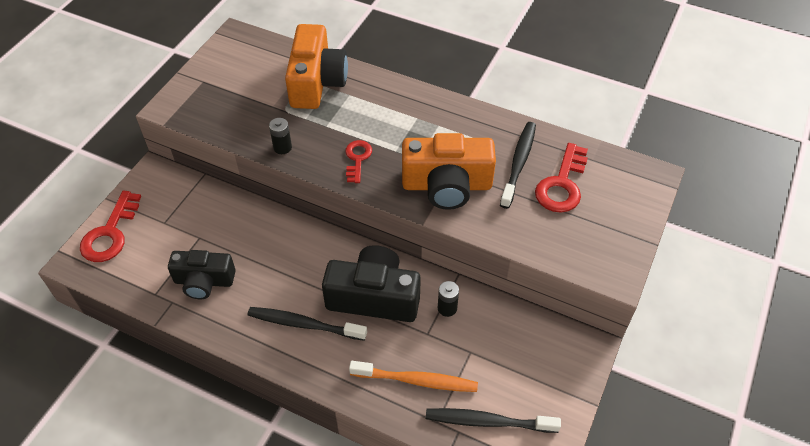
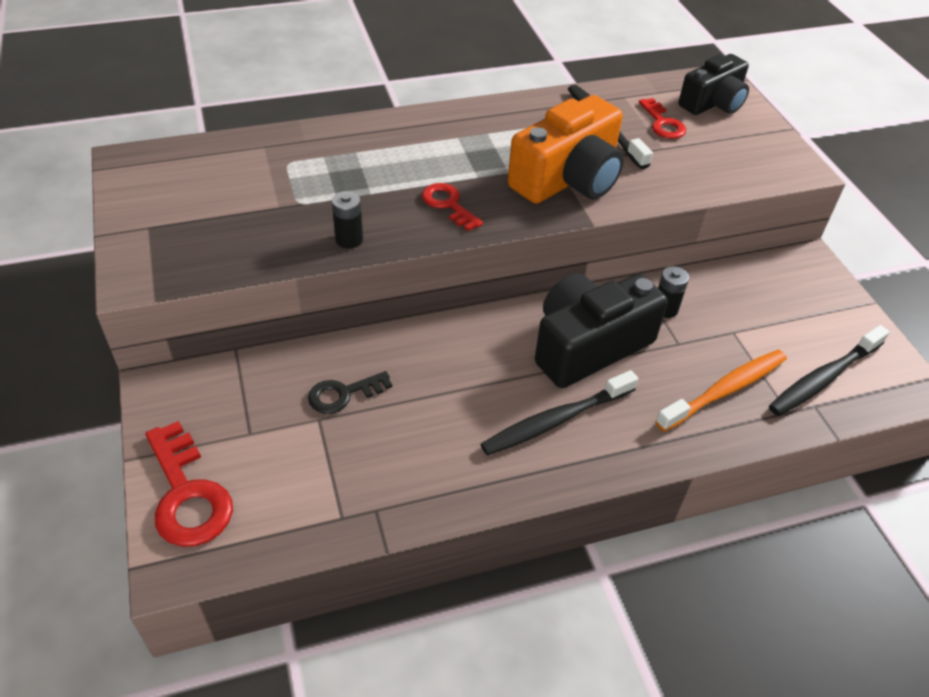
camera: 45 degrees left, 5 degrees down
(204, 281) = (387, 459): black camera -> black camera (713, 103)
(223, 233) = (343, 394): none -> black key
(316, 82) = (300, 158): orange camera -> none
(562, 184) = (662, 123): red key -> red key, size x0.62

